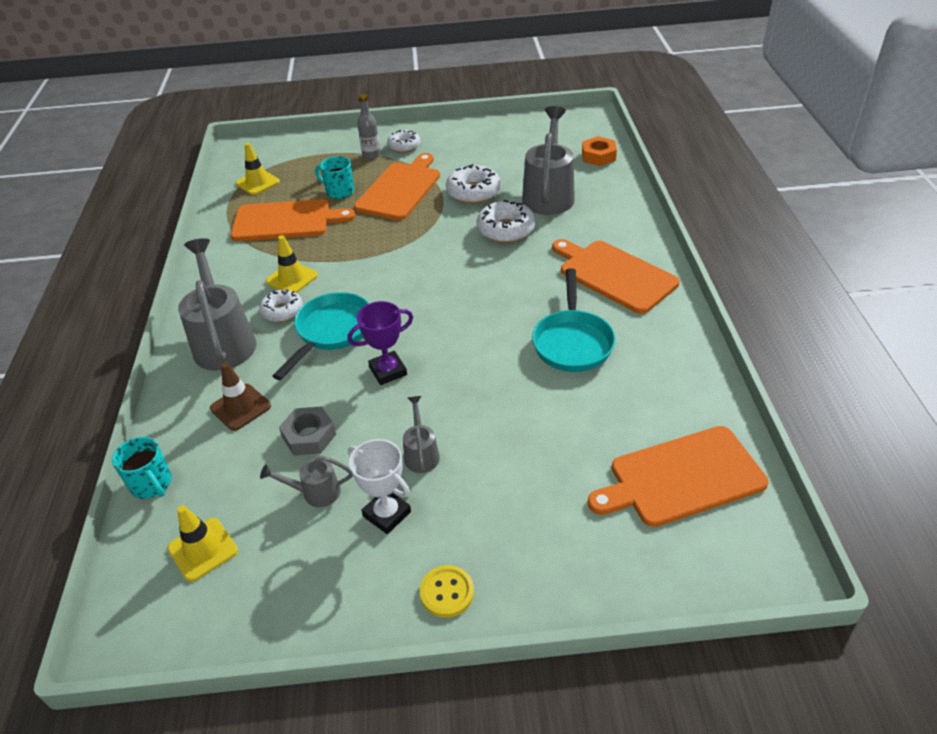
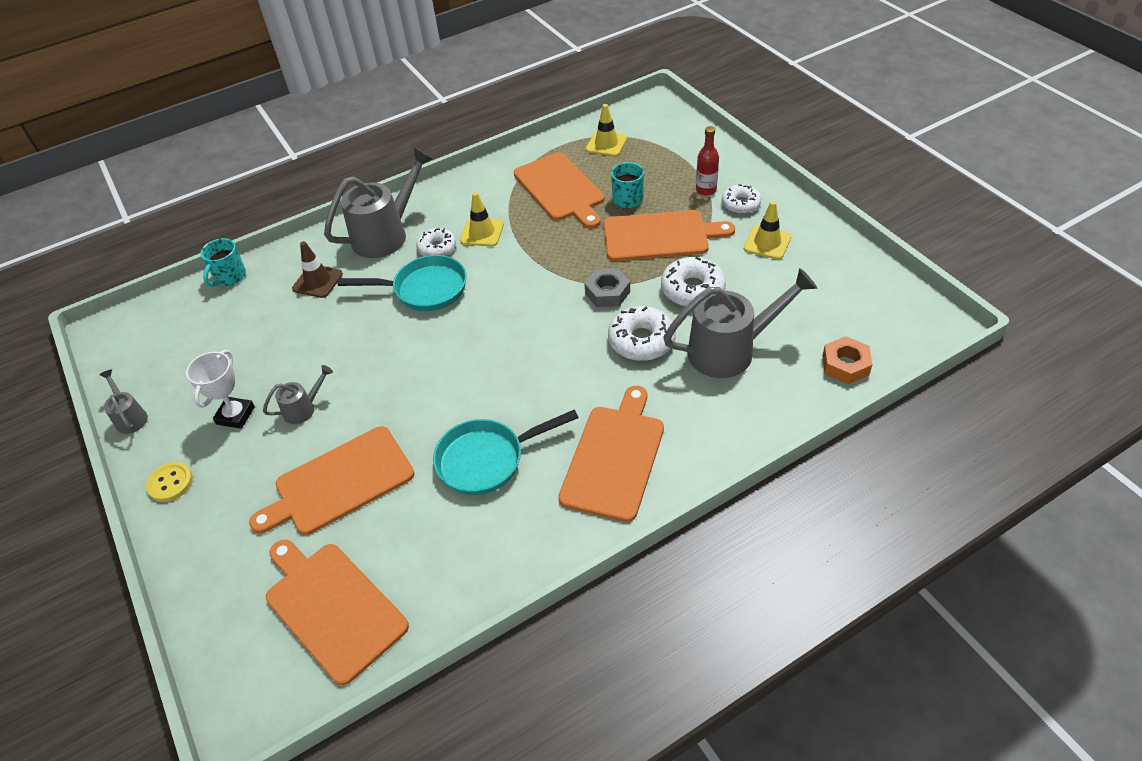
camera: 65 degrees right, 5 degrees up
(203, 549) = (180, 332): yellow traffic cone -> yellow traffic cone (767, 243)
(309, 436) = (301, 334): grey nut -> grey nut (607, 292)
(315, 492) = (245, 365): grey watering can -> grey watering can (130, 417)
(371, 155) = (706, 190): grey bottle -> red bottle
(388, 371) = (391, 346): purple trophy -> none
(538, 444) = (339, 483): none -> orange cutting board

